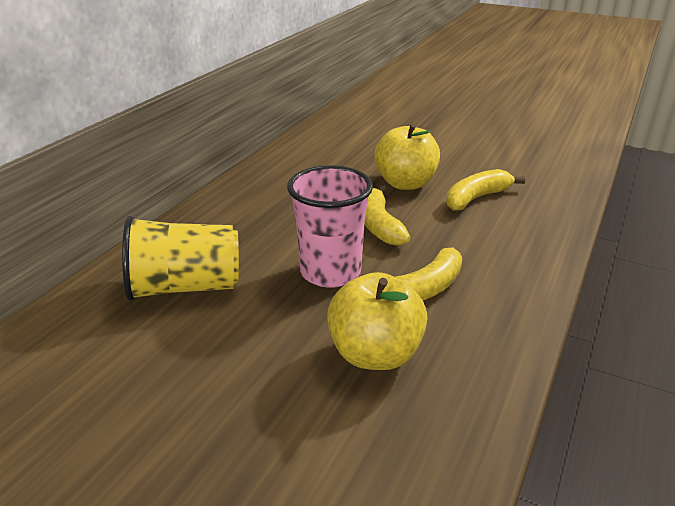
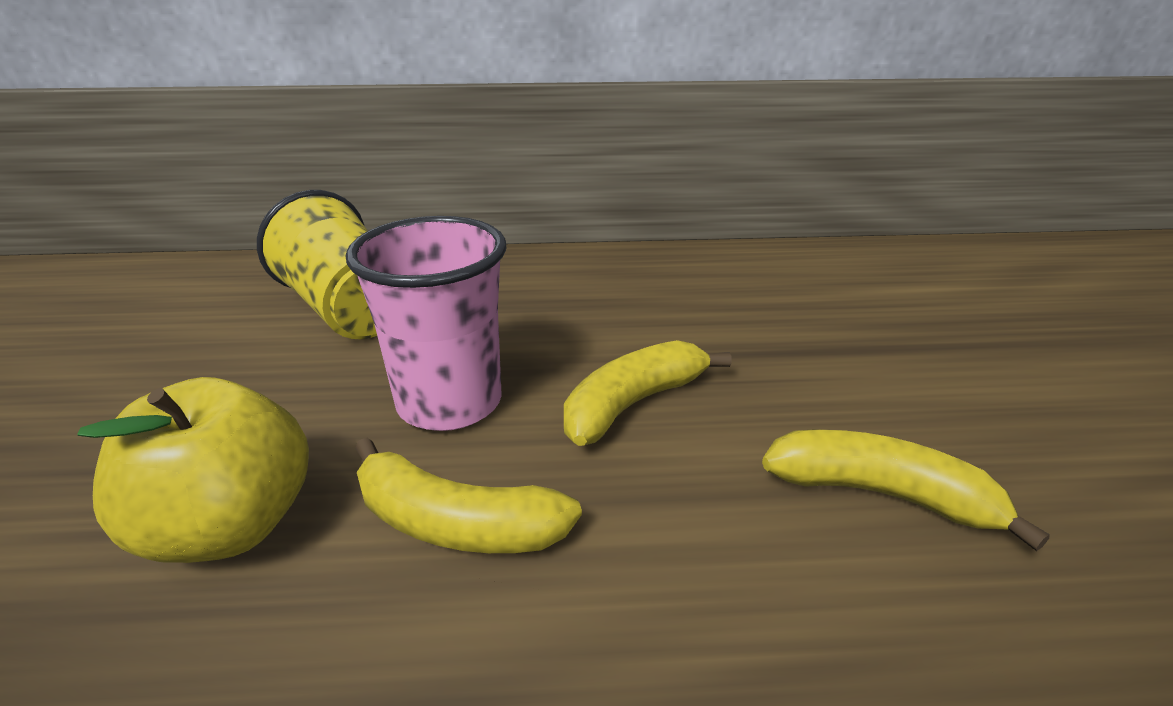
camera: 60 degrees right, 0 degrees up
(405, 183) = (812, 385): yellow apple -> none

